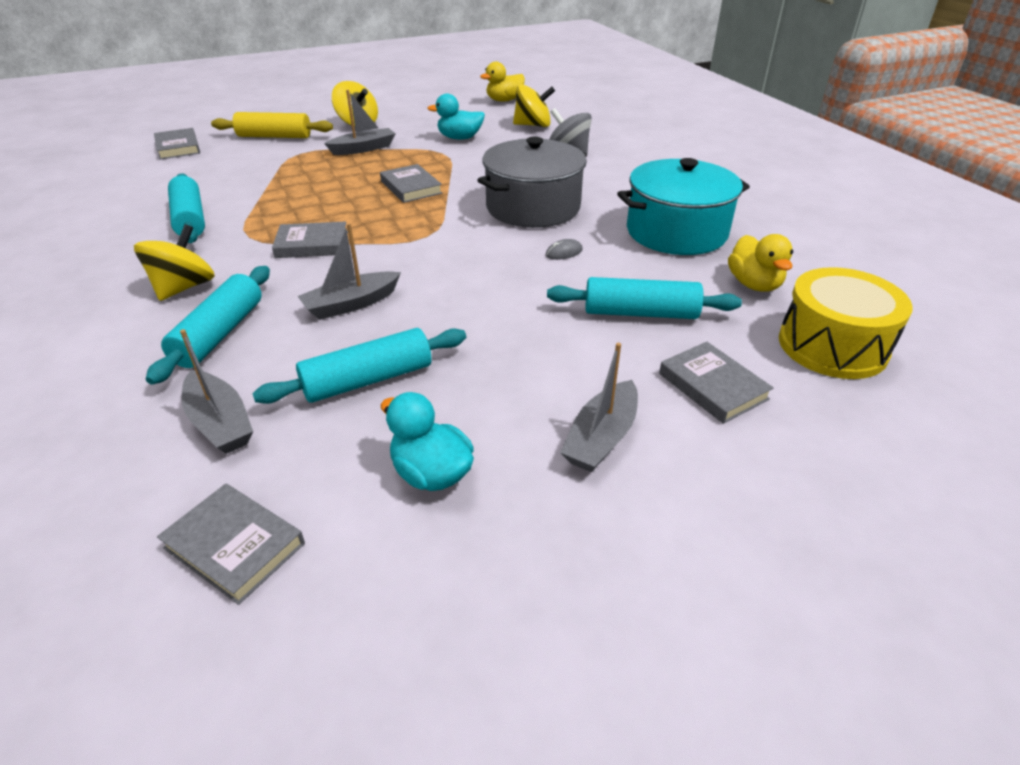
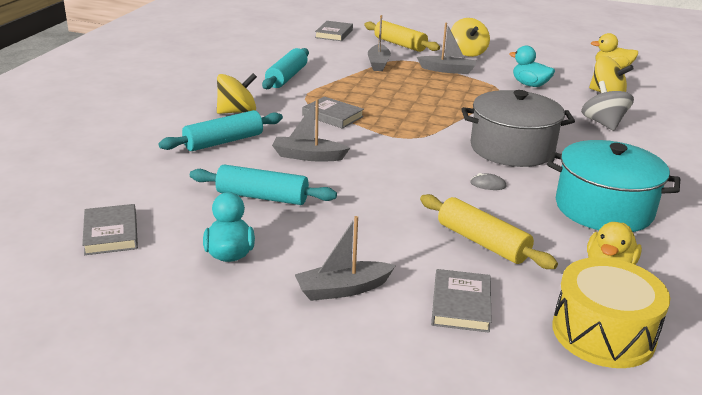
camera: 40 degrees right, 10 degrees down
(220, 423) = (171, 181): grey boat -> grey boat (378, 63)
(411, 187) = (443, 105): grey book -> none
(640, 313) = (482, 242): turquoise rolling pin -> yellow rolling pin

